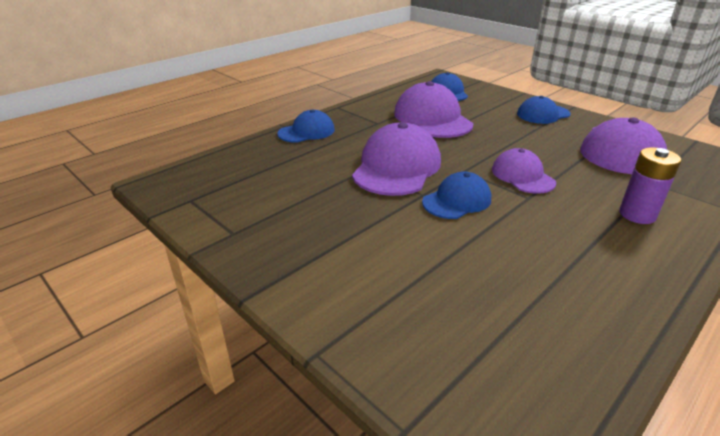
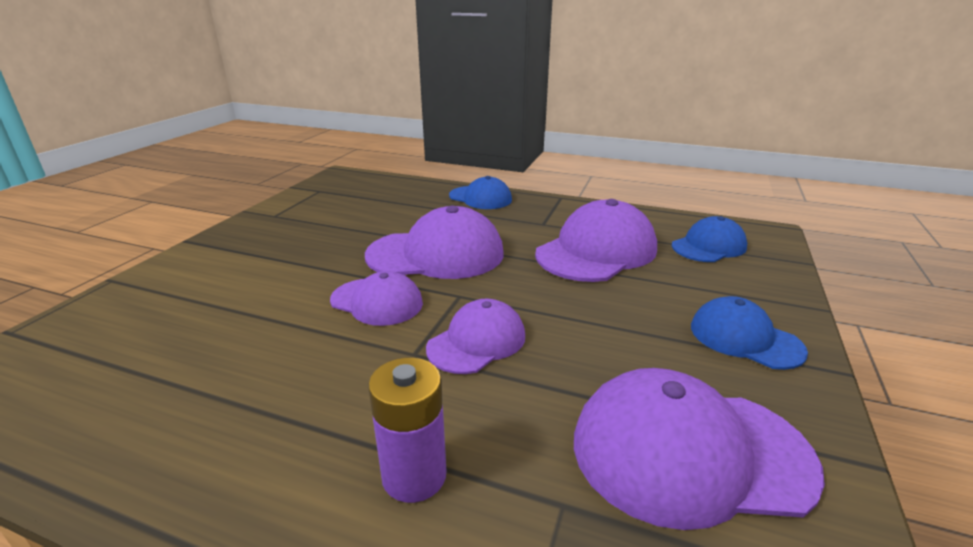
camera: 65 degrees right, 5 degrees down
(457, 200) = (377, 302): blue cap -> purple cap

